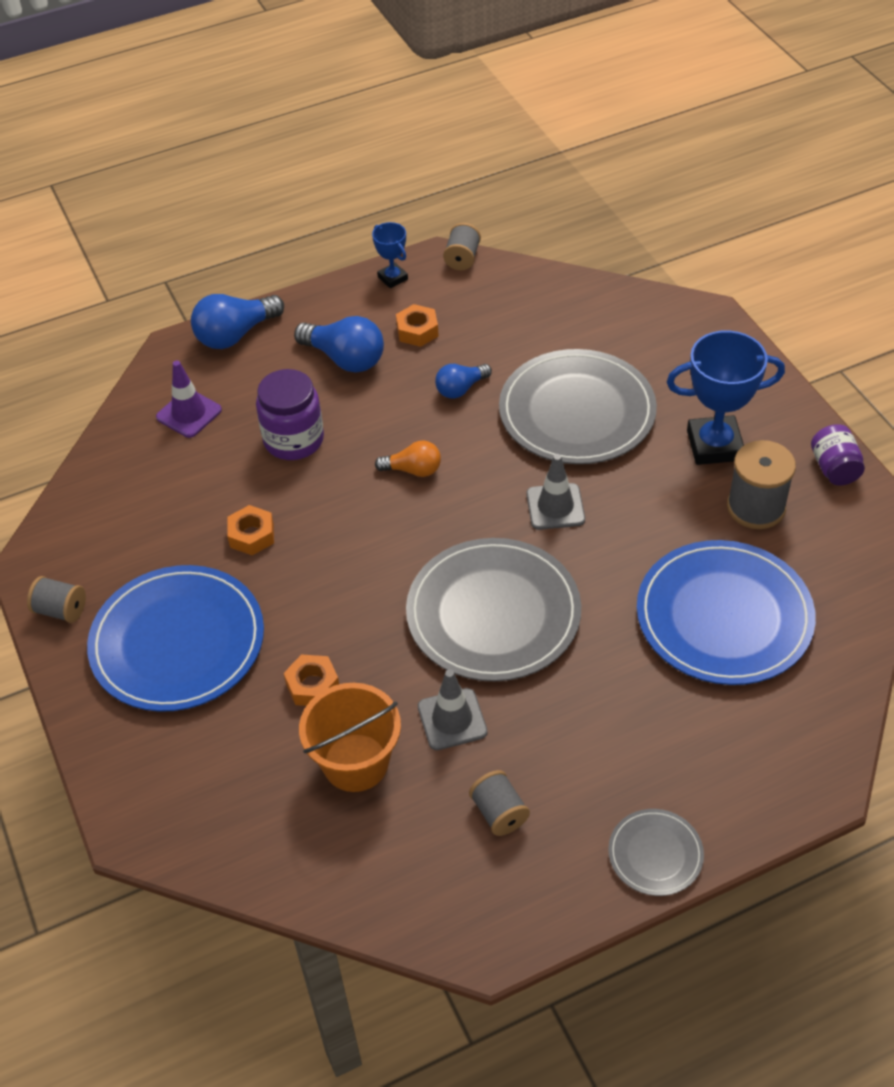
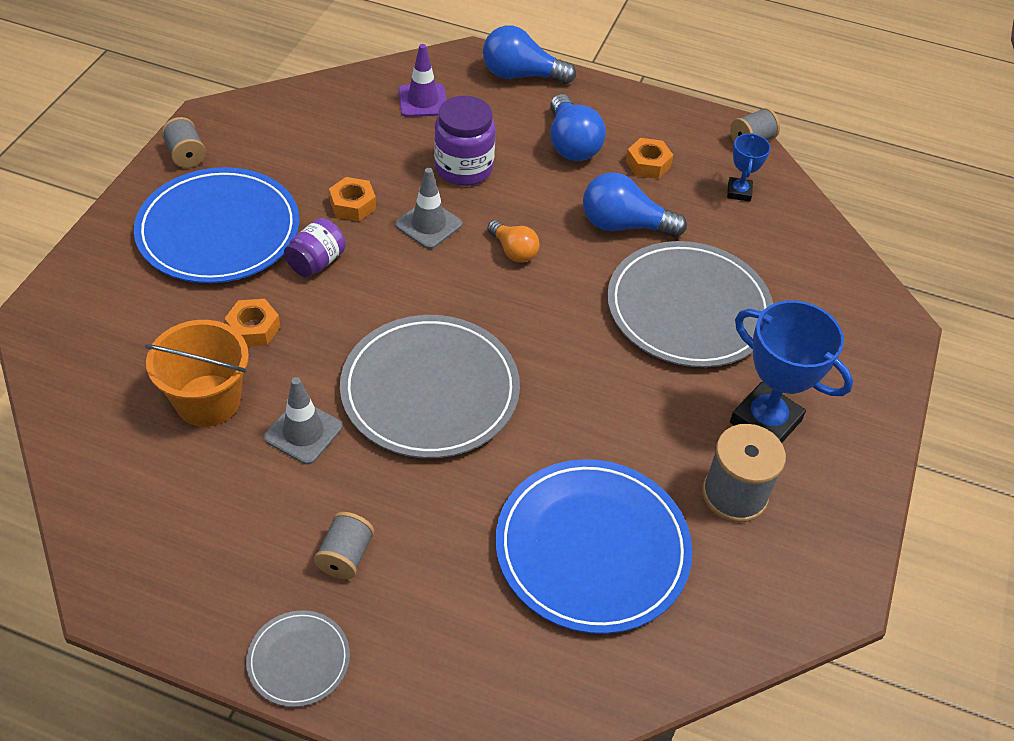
camera: 40 degrees right, 0 degrees up
(392, 278) = (680, 117): blue trophy -> blue trophy (739, 192)
(460, 389) = (624, 225): blue light bulb -> blue light bulb, size x1.63
(499, 813) = (243, 522): grey spool -> grey spool (345, 556)
(555, 507) = (577, 359): grey traffic cone -> grey traffic cone (428, 225)
(834, 468) = (846, 525): purple jar -> purple jar (316, 262)

